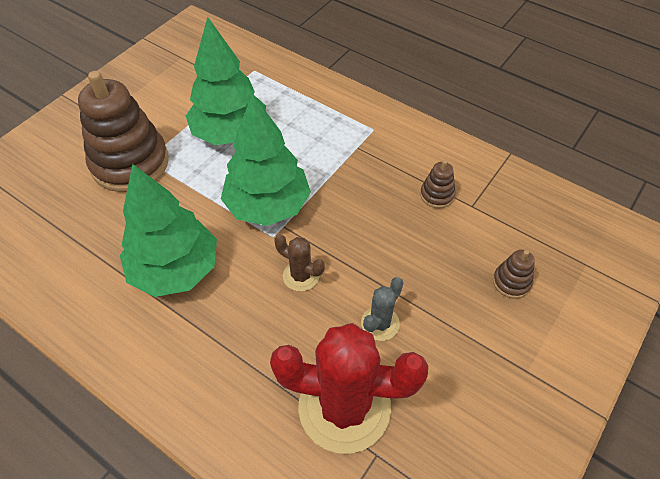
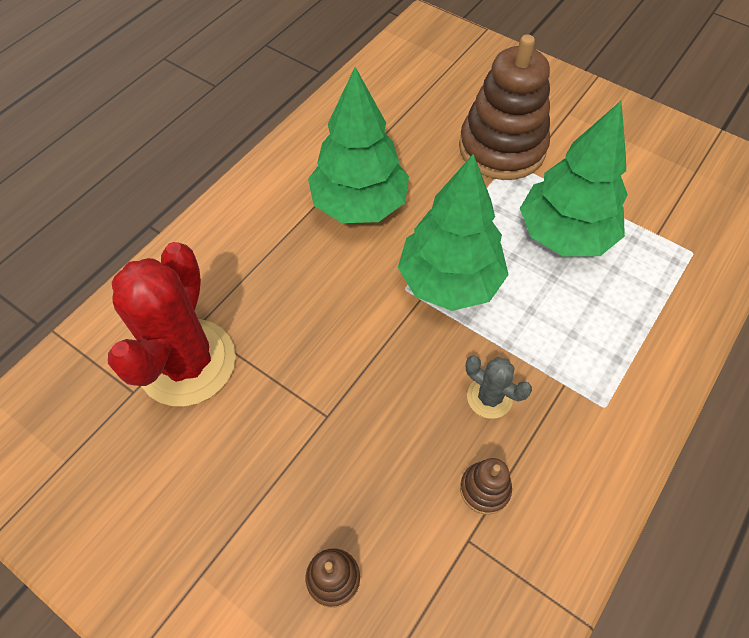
camera: 90 degrees right, 5 degrees up
(301, 276) = (349, 319): brown cactus -> none
(380, 323) = (282, 402): grey cactus -> grey cactus (489, 397)

